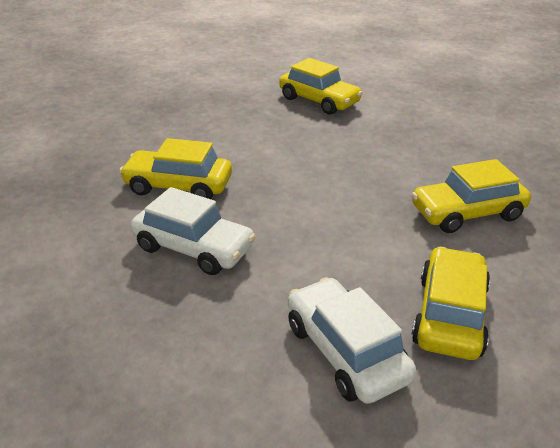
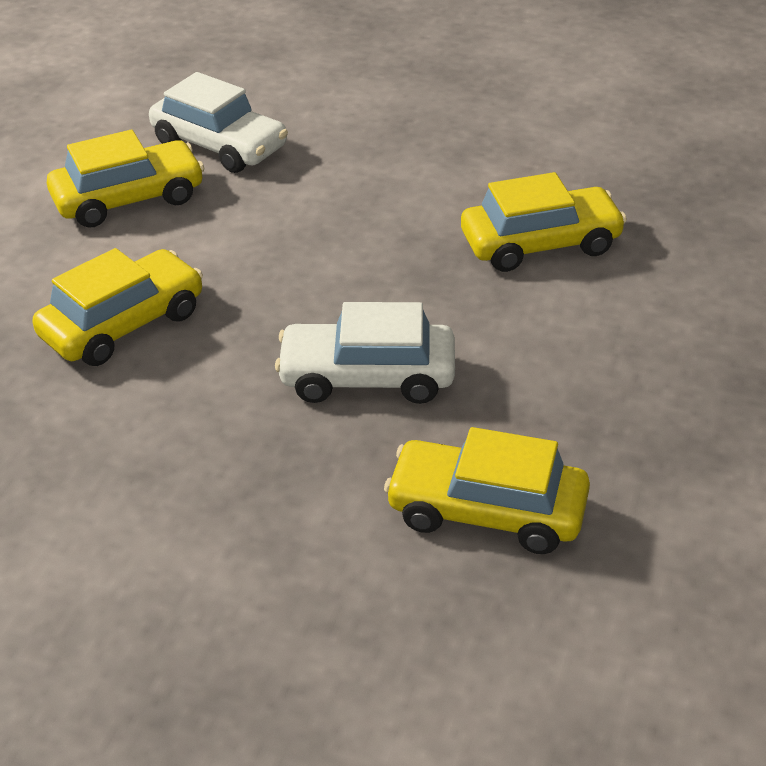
camera: 155 degrees right, 5 degrees up
(194, 248) = (437, 182): white car -> white car (367, 377)
(449, 315) = (128, 199): yellow car -> yellow car turned 105 degrees counterclockwise

